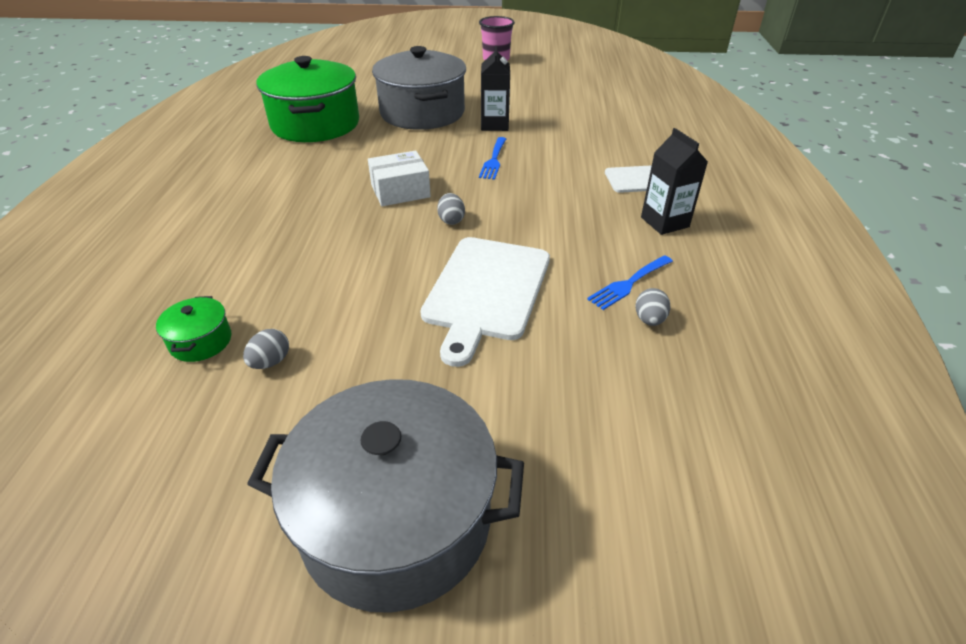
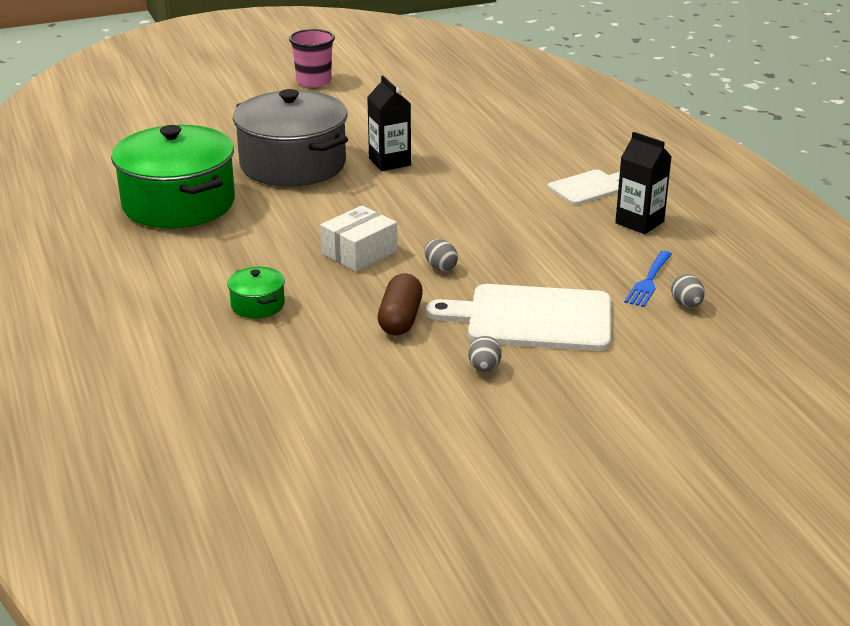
camera: 25 degrees left, 10 degrees down
(201, 341) = (314, 425): green pot -> green pot (257, 305)
(270, 362) = (399, 421): grey egg -> grey egg (484, 368)
(373, 258) = (400, 319): none -> brown capsule
(396, 519) = (610, 481): grey pot -> none
(486, 291) = (532, 318): white cutting board -> white cutting board turned 105 degrees clockwise
(493, 160) = (426, 200): blue fork -> none

